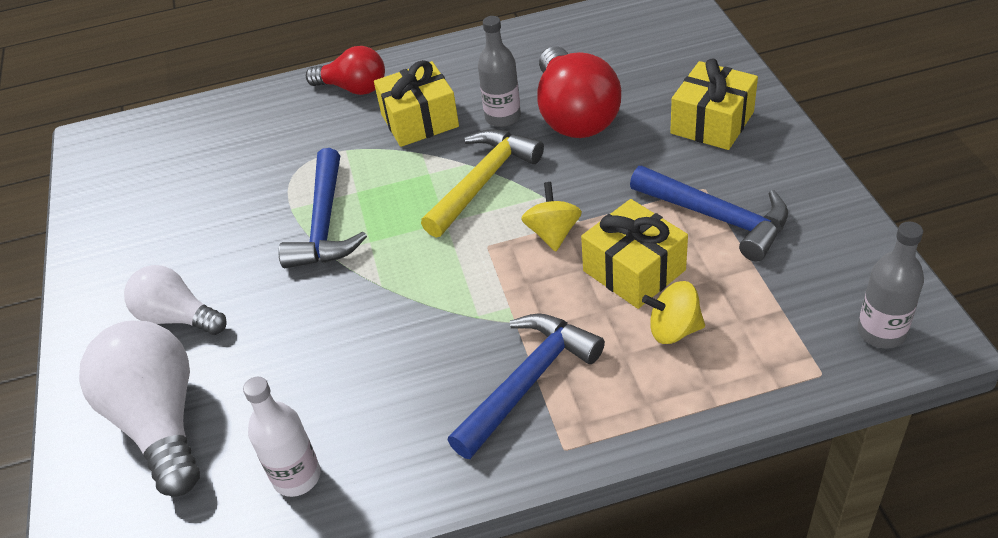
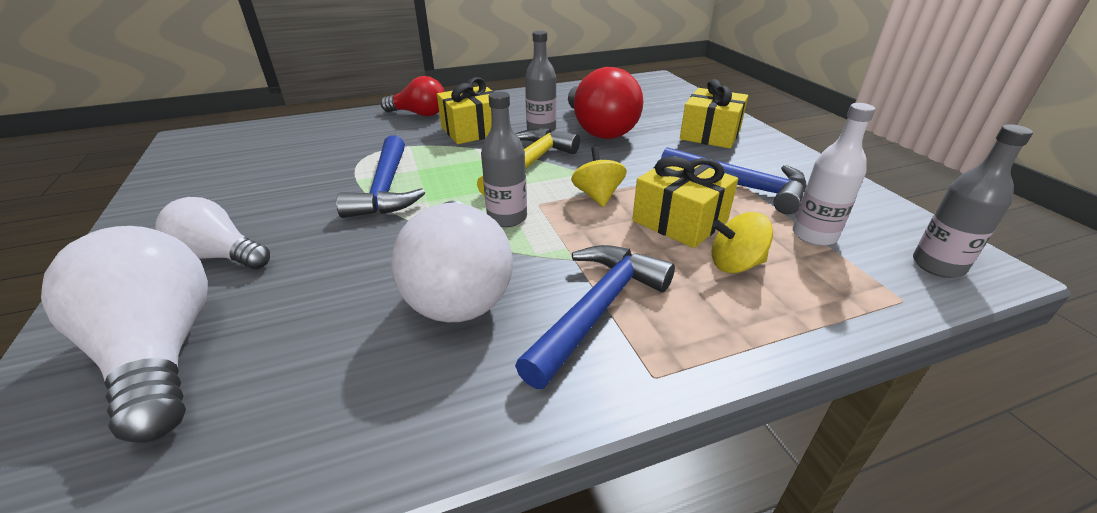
camera: 10 degrees left, 10 degrees down
(297, 477) = (320, 415): white bottle -> white bottle (814, 235)
(403, 356) = (459, 287): none -> white light bulb
(452, 267) = (507, 218): none -> grey bottle

